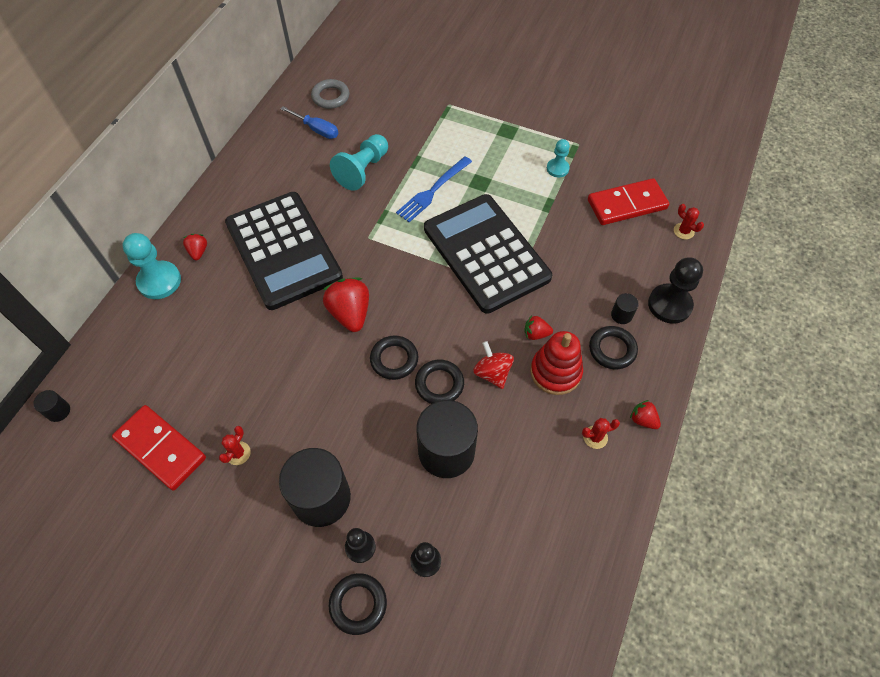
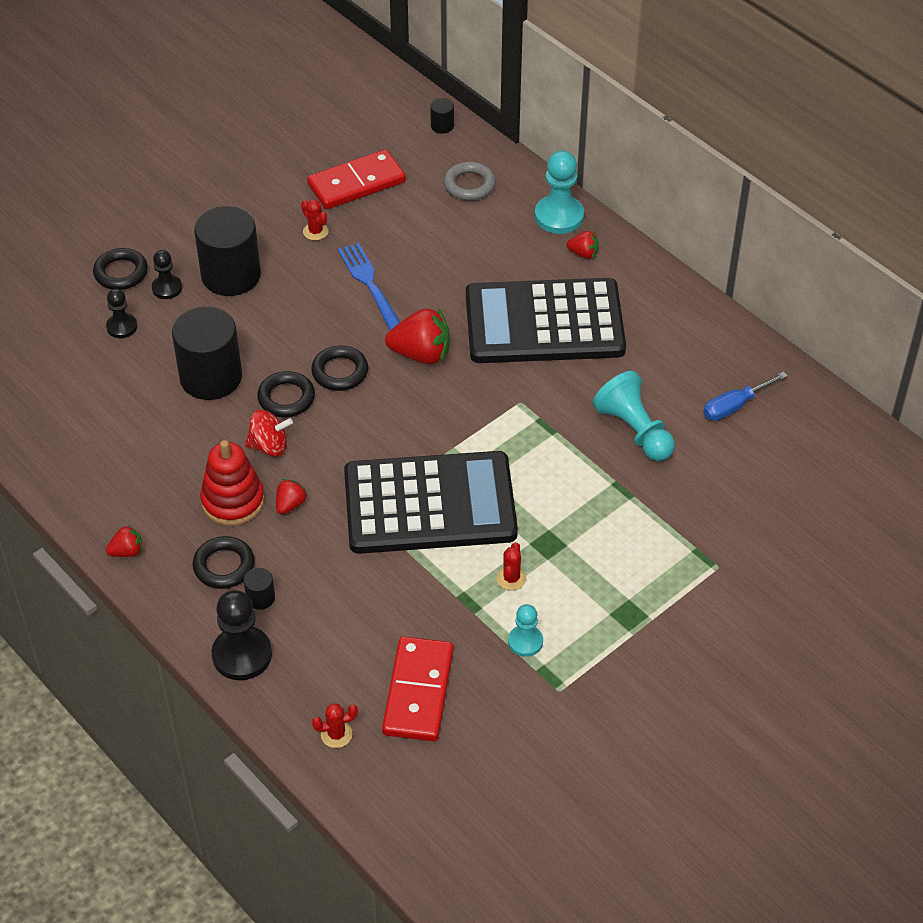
camera: 115 degrees right, 10 degrees down
(330, 97) = (795, 439): grey ring -> grey ring (469, 185)
(432, 191) = (559, 488): blue fork -> blue fork (369, 285)
(595, 437) = (139, 501): red cactus -> red cactus (511, 578)

